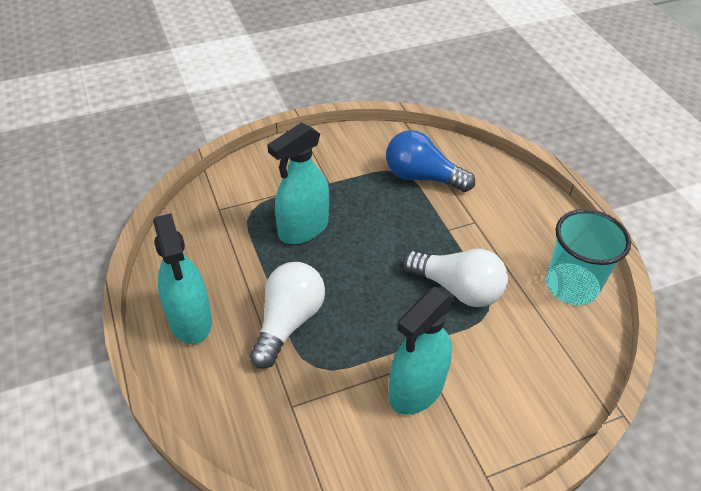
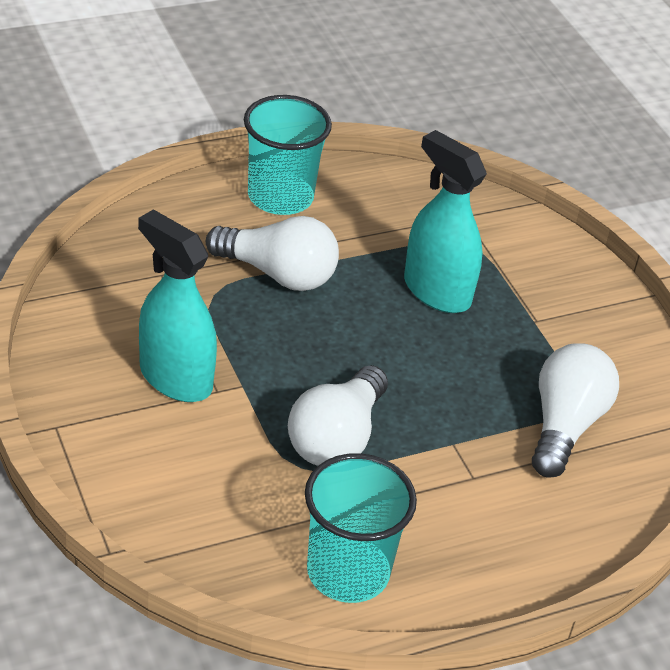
camera: 85 degrees right, 5 degrees down
(190, 320) = (280, 197): turquoise spray bottle -> turquoise cup
(422, 177) = (564, 425): blue light bulb -> white light bulb

